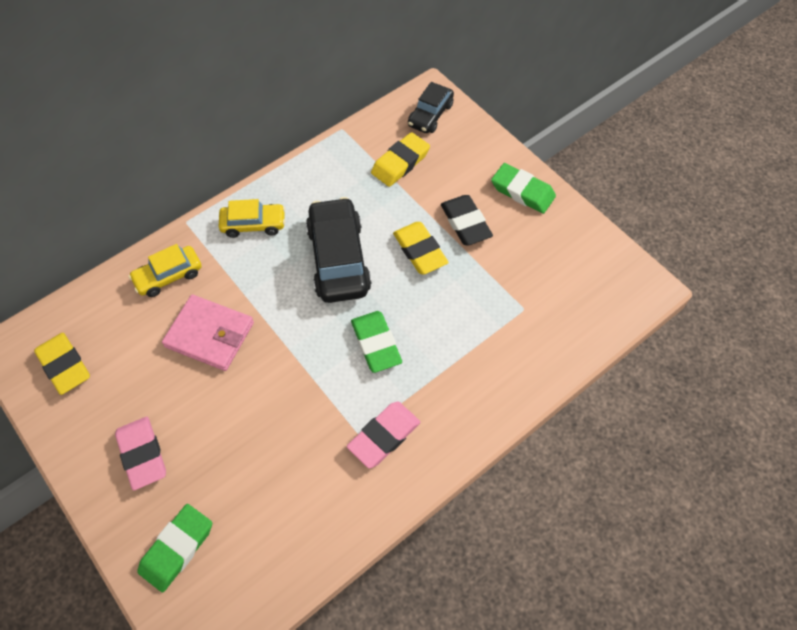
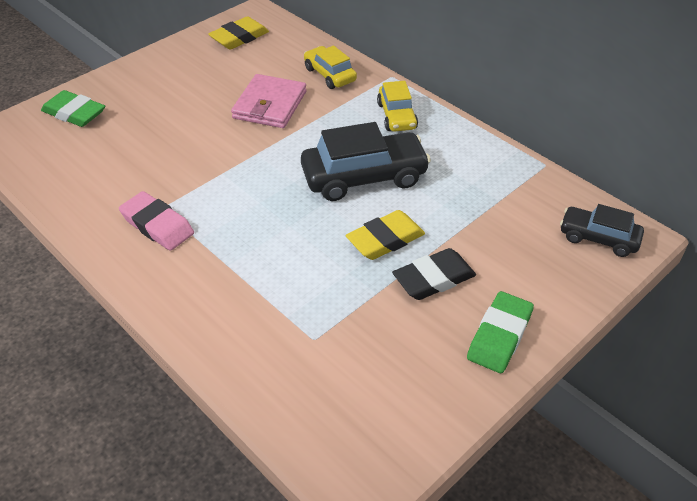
camera: 85 degrees right, 15 degrees down
(142, 454) = (157, 85): pink eraser -> none
(376, 344) = (262, 212): green eraser -> none
(400, 163) = (510, 215): yellow eraser -> none

